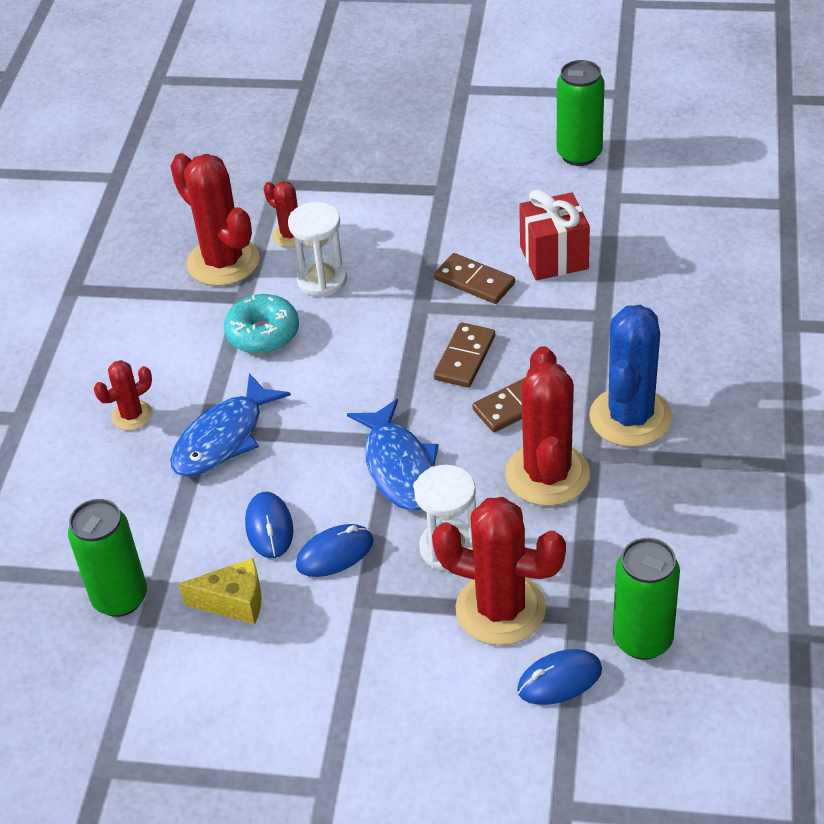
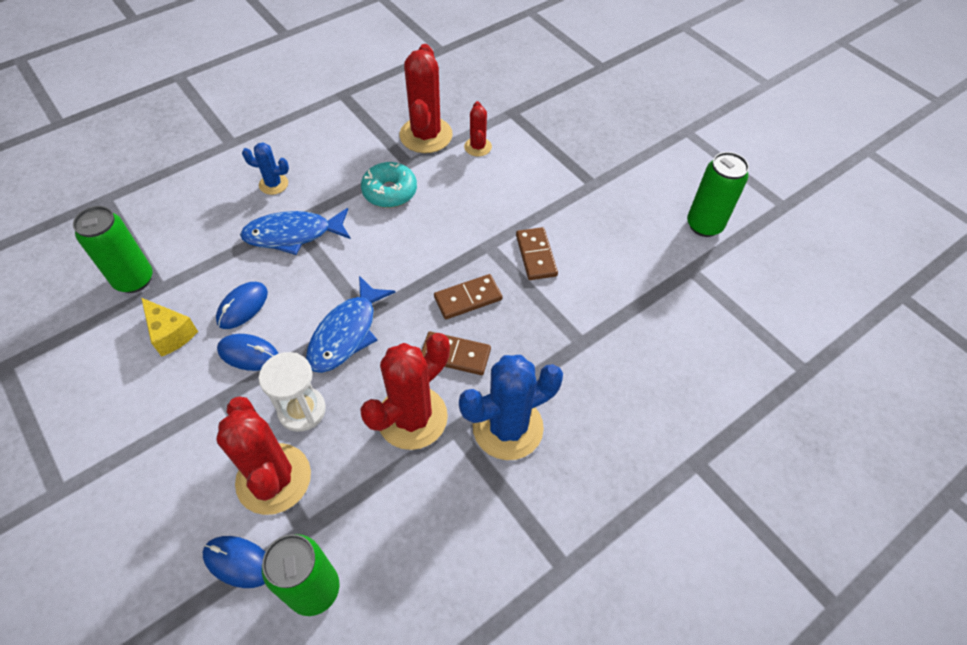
camera: 40 degrees right, 10 degrees up
(132, 415) = (273, 184): red cactus -> blue cactus
(322, 280) = (458, 186): white hourglass -> none
(554, 257) = (601, 279): red gift -> none

